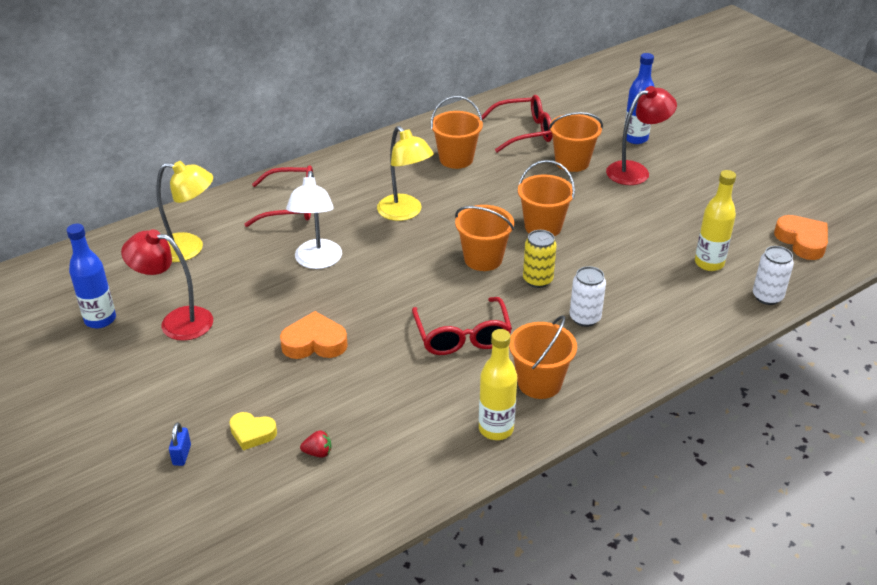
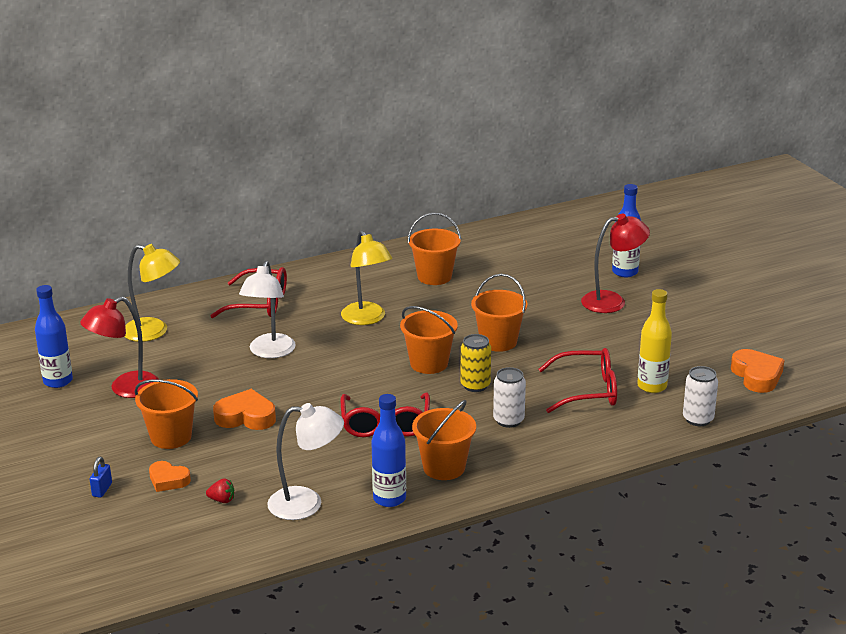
camera: 10 degrees right, 10 degrees down
(176, 322) = (125, 389): red lamp -> red lamp turned 60 degrees counterclockwise
(252, 433) = (168, 480): yellow heart -> orange heart
(411, 446) = (307, 503): none -> white lamp
(496, 429) = (389, 499): yellow bottle -> blue bottle
(523, 132) = (512, 258): red glasses -> red glasses (587, 391)
(572, 162) = (550, 288): orange bucket -> orange bucket (171, 437)

